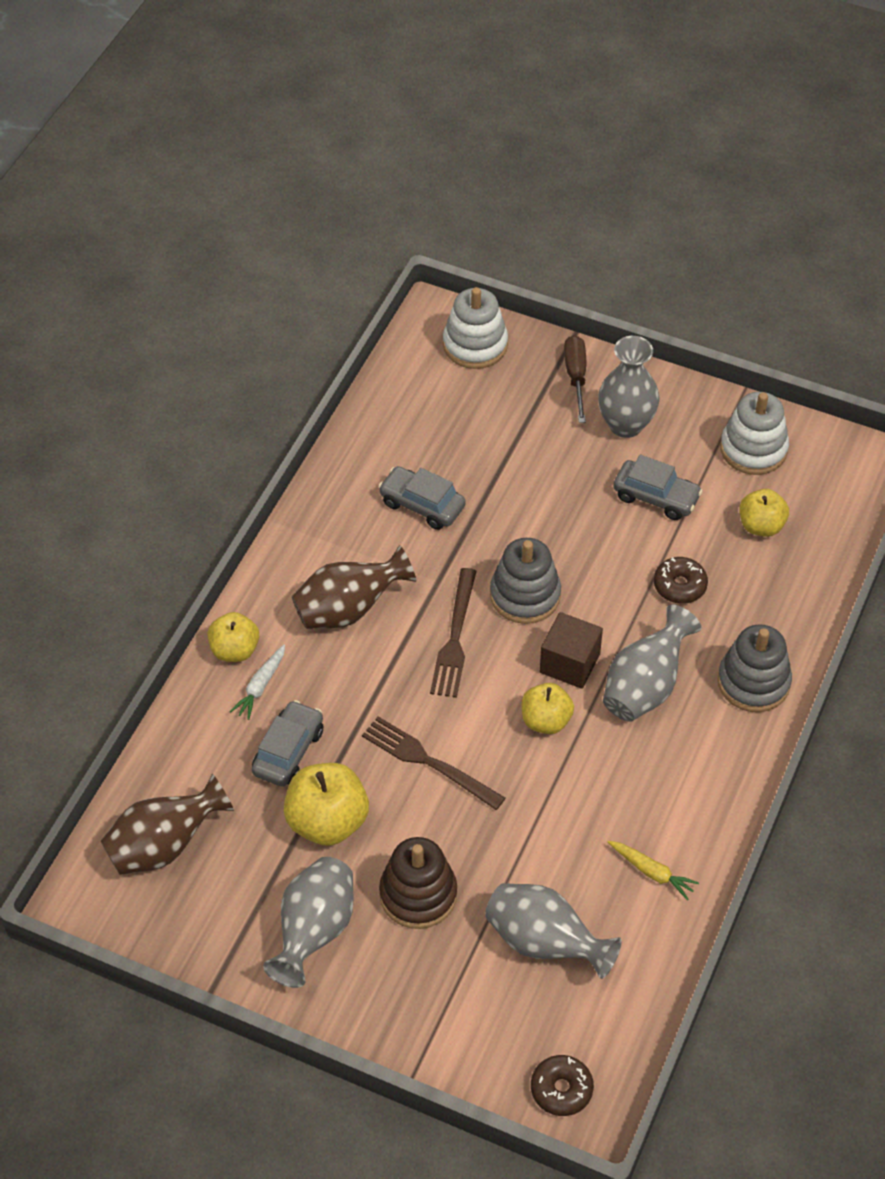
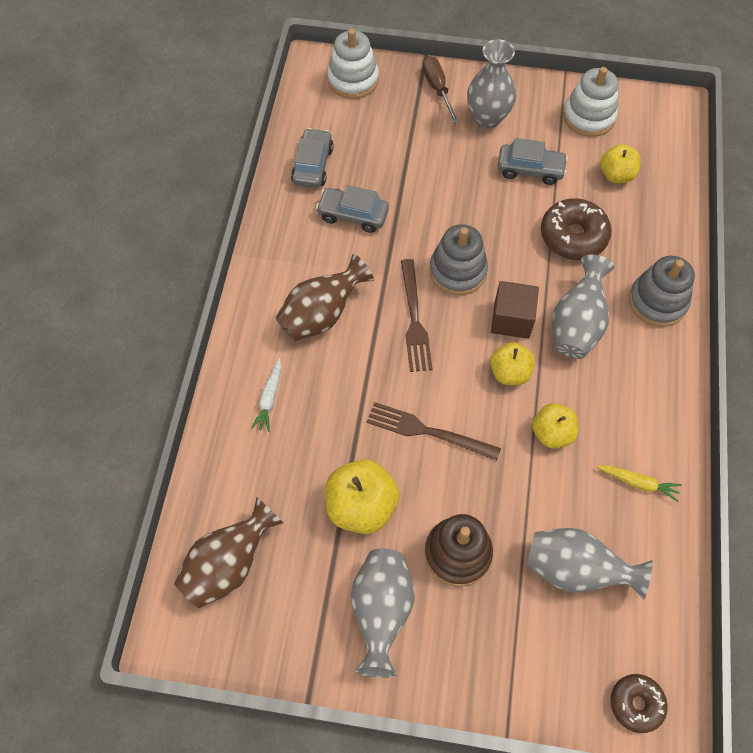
camera: 15 degrees left, 10 degrees up
(235, 650) = (239, 372): yellow apple -> yellow apple (552, 433)
(288, 751) = (310, 451): grey car -> grey car (313, 165)
(679, 586) = (573, 236): brown donut -> brown donut, size x1.60

